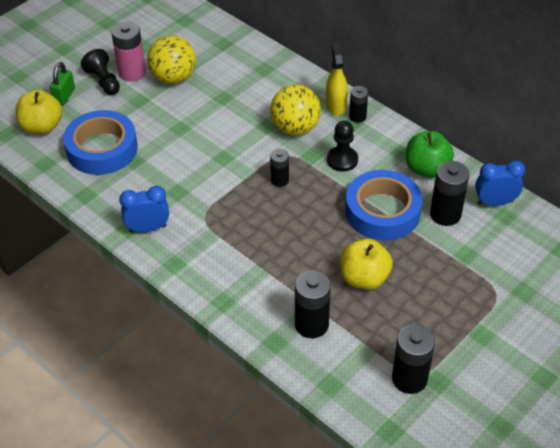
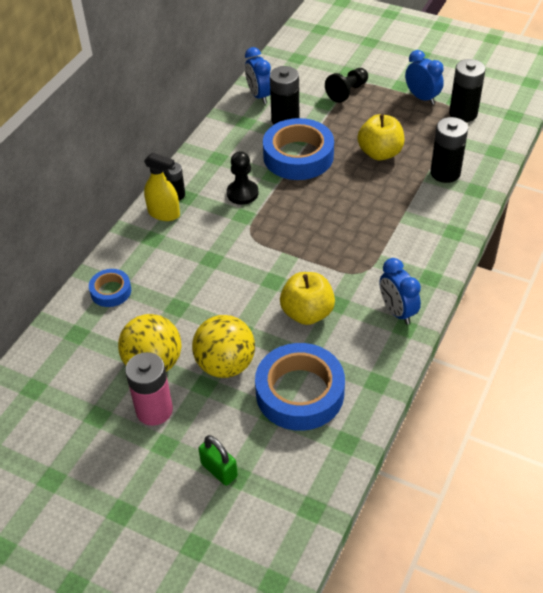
camera: 105 degrees left, 0 degrees up
(42, 127) = (285, 471): yellow apple -> yellow apple (307, 313)
(64, 95) = (219, 470): green padlock -> green padlock turned 45 degrees clockwise
(104, 81) = (179, 435): black pawn -> black pawn (347, 92)
(258, 65) = (111, 291): none -> blue tape
(279, 180) = (287, 230): black battery -> none
(295, 128) = (208, 236): yellow ball -> yellow ball (225, 365)
(336, 106) = (164, 213): yellow spray bottle -> yellow spray bottle turned 135 degrees counterclockwise
(426, 169) = (233, 139): green apple -> none
(451, 347) = (422, 98): none -> blue clock

